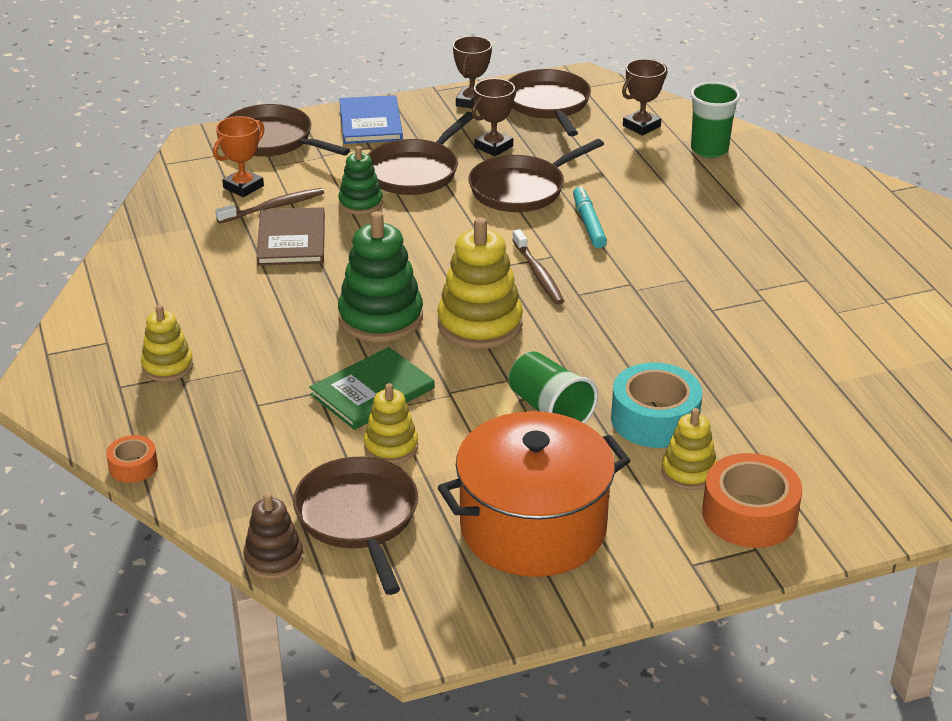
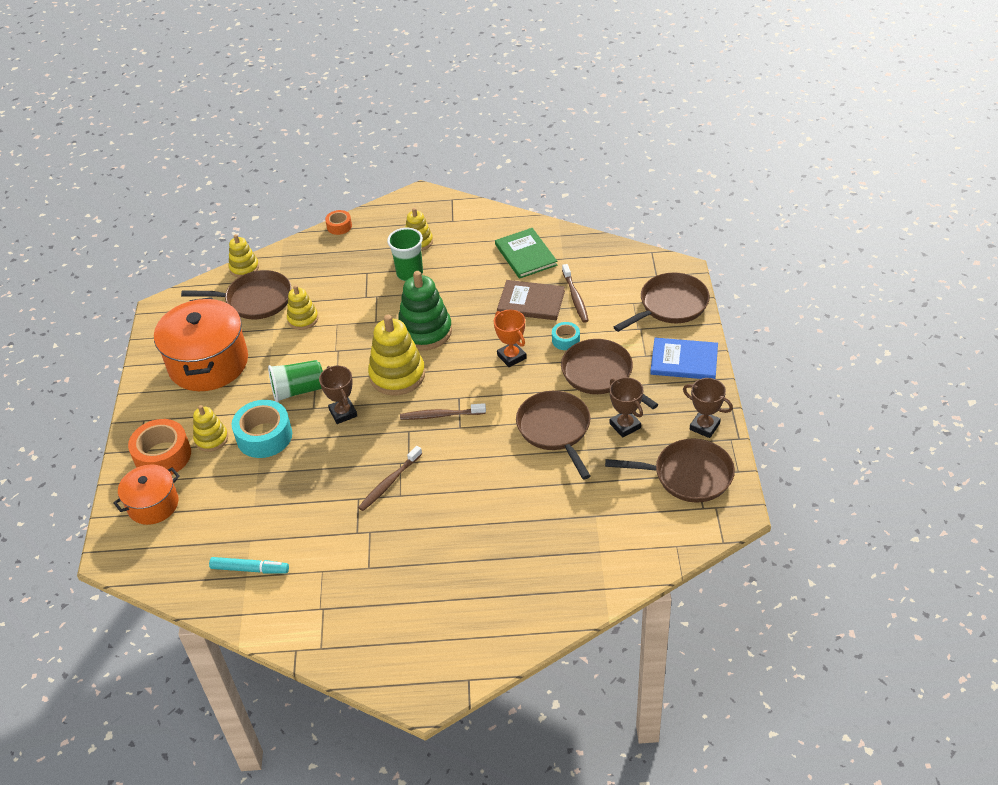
camera: 110 degrees right, 10 degrees up
(243, 187) = (607, 286): orange trophy -> orange trophy (511, 357)
(274, 559) = (244, 268): brown stacking toy -> yellow stacking toy
(360, 203) = (565, 340): green stacking toy -> turquoise tape
(372, 391) = (355, 318): green book -> green book (525, 255)
(588, 223) = (493, 457): turquoise marker -> turquoise marker (250, 569)
(641, 126) = (633, 530): brown trophy -> brown trophy (343, 413)
(672, 291) = (389, 482): none -> brown toothbrush
(709, 150) = (578, 566): green cup -> green cup (409, 273)
(841, 493) = (153, 505): none -> orange pot

